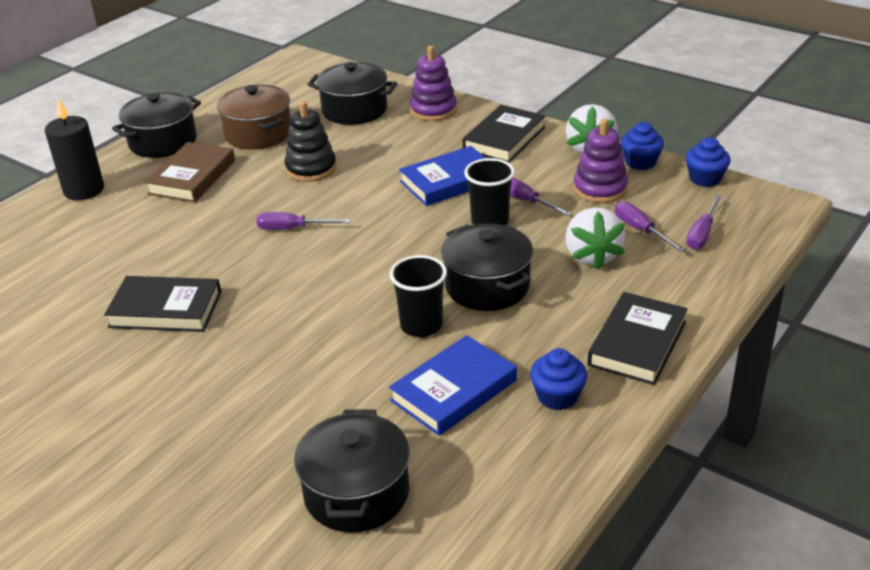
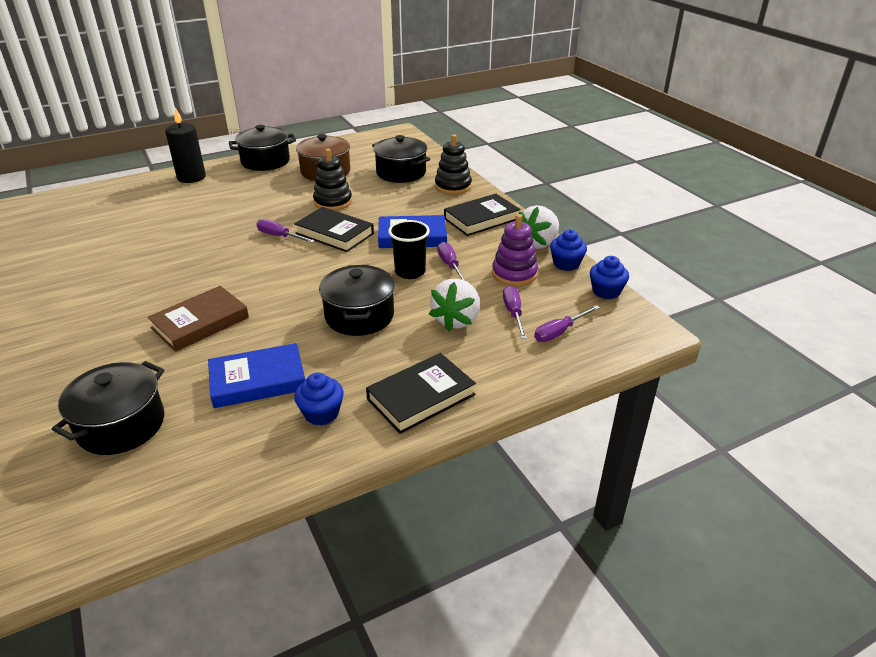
camera: 25 degrees right, 0 degrees up
(165, 309) = (152, 262): black book -> black book (334, 233)
(192, 177) = (258, 187): brown book -> brown book (200, 323)
(421, 325) = (287, 327): black cup -> none
(433, 110) = (453, 186): purple stacking toy -> black stacking toy

